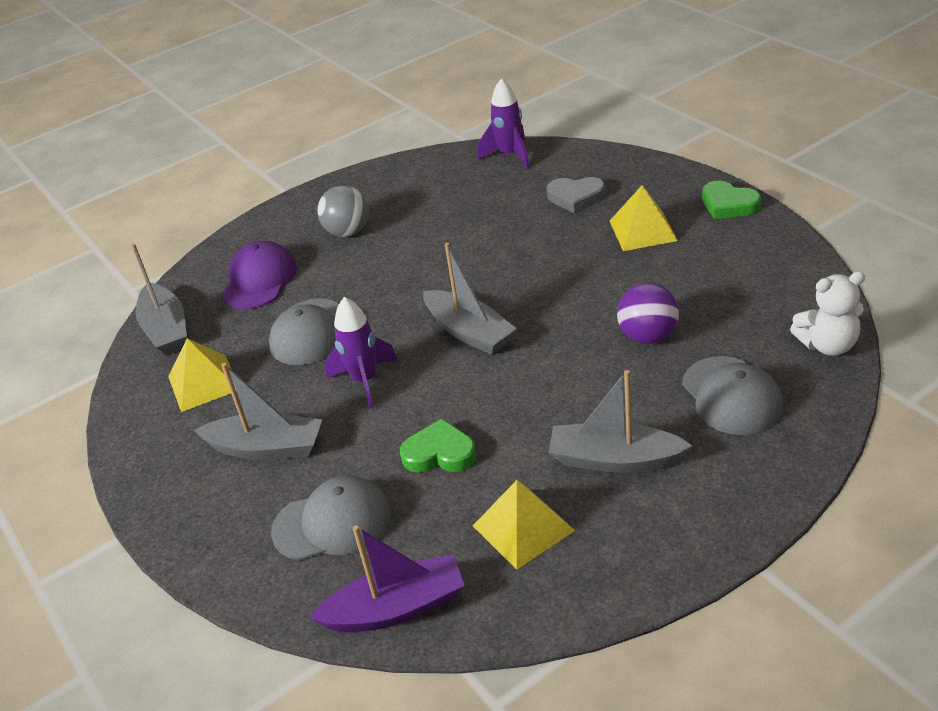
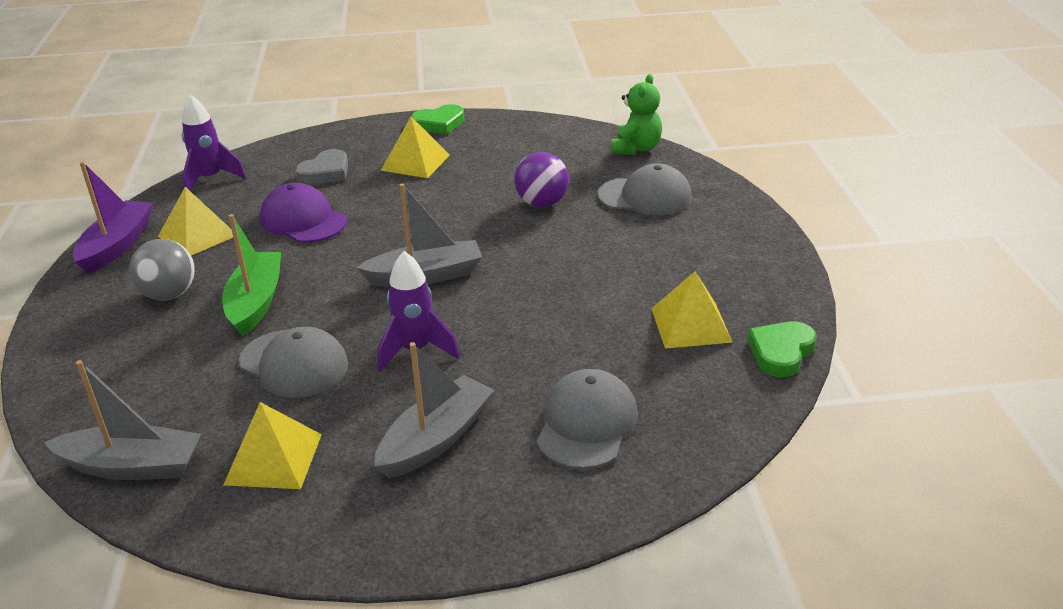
camera: 65 degrees left, 5 degrees down
(259, 280) = (153, 373): purple cap -> purple cap (303, 220)
(368, 273) = (255, 302): none -> green boat
(396, 608) = (723, 416): purple boat -> purple boat (117, 245)
(429, 198) = (197, 235): none -> yellow pyramid
(439, 453) = (562, 338): green heart -> green heart (781, 352)
(615, 460) = (659, 262): grey boat -> none
(828, 345) = (636, 149): white teddy bear -> green teddy bear

